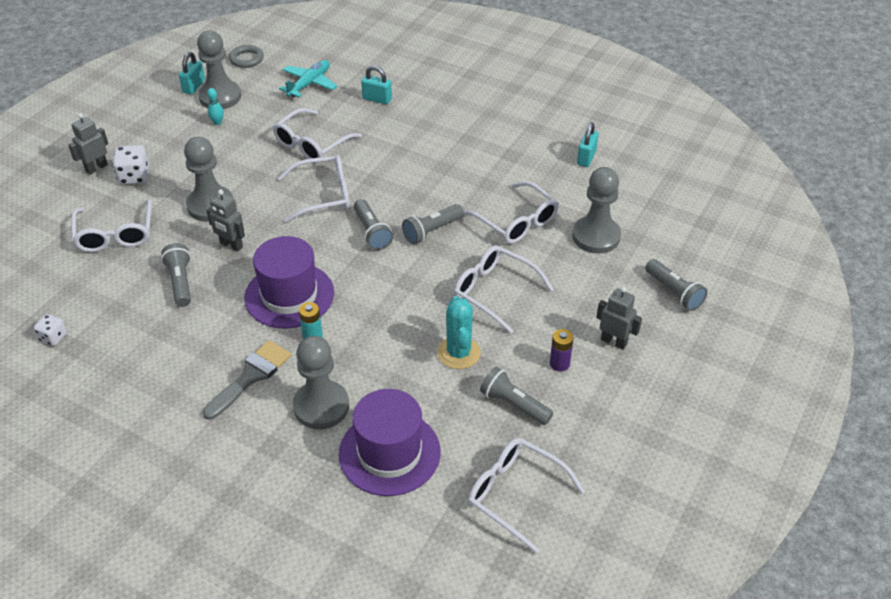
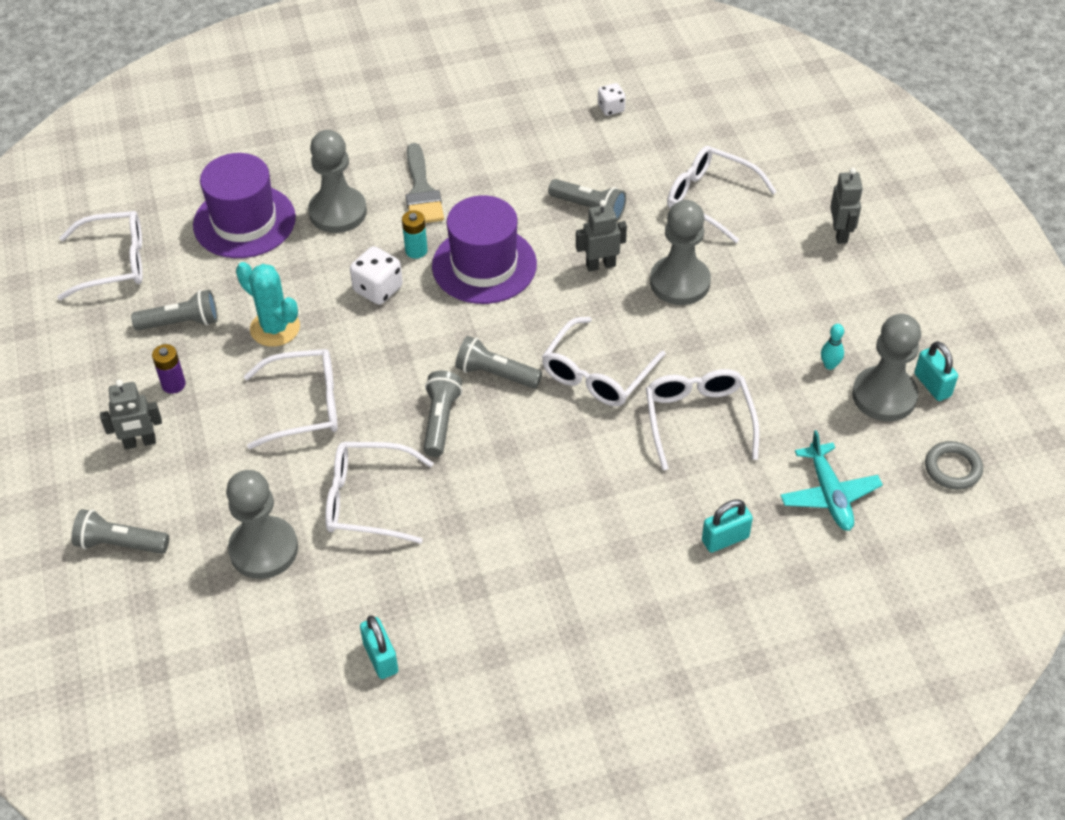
camera: 135 degrees right, 5 degrees up
(134, 176) = (793, 253): white dice -> white dice (378, 289)

